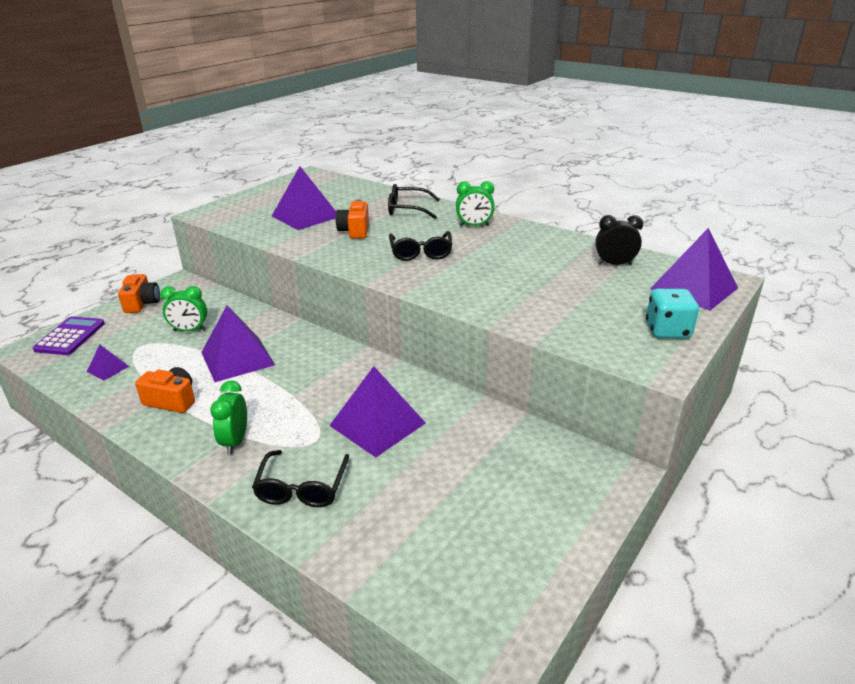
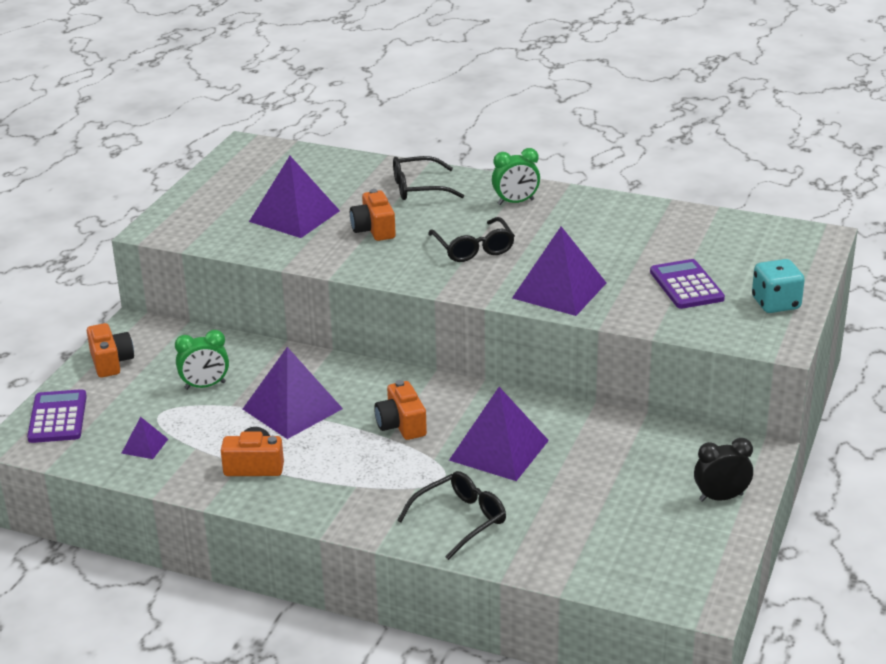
camera: 15 degrees left, 0 degrees up
(235, 441) = (359, 493): green clock -> none
(302, 487) = (460, 520): black glasses -> black glasses turned 120 degrees counterclockwise
(311, 386) = (401, 425): none -> orange camera
(587, 303) = (686, 285): none -> purple calculator
(614, 264) = (698, 233): black clock -> black clock (721, 497)
(694, 288) = (789, 251): purple pyramid -> purple pyramid (559, 290)

